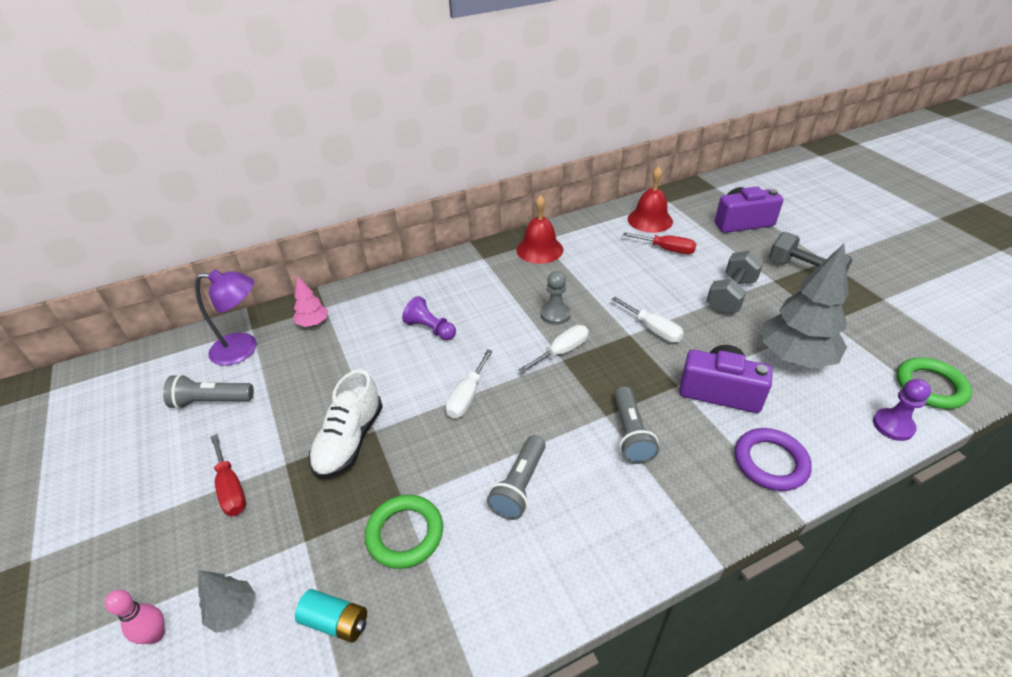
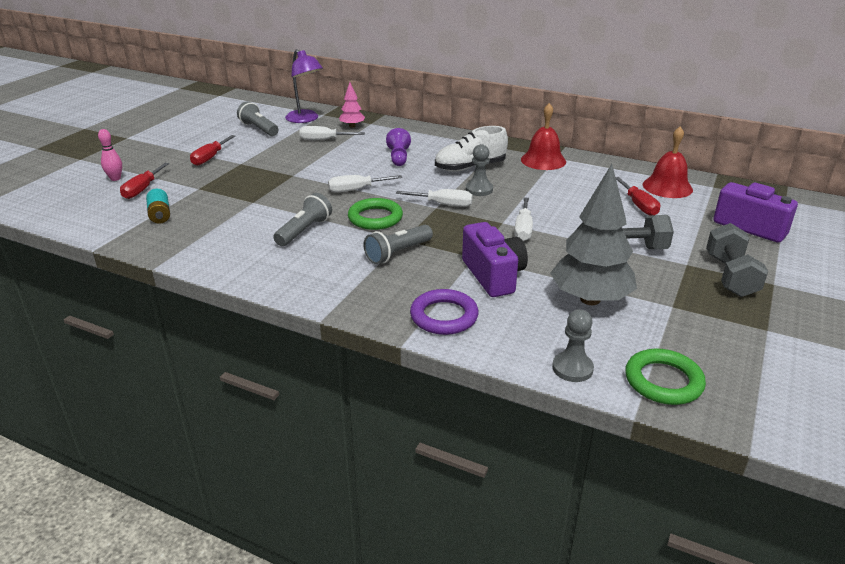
camera: 50 degrees right, 10 degrees down
(234, 611) = (142, 189): grey tree -> red screwdriver
(318, 361) = (324, 140): none -> white screwdriver
(350, 440) = (277, 172): white shoe -> white shoe (470, 167)
(405, 534) = (231, 211): green ring -> green ring (375, 218)
(519, 486) = (304, 231): grey flashlight -> grey flashlight turned 135 degrees clockwise
(893, 425) = (572, 368): purple pawn -> grey pawn

